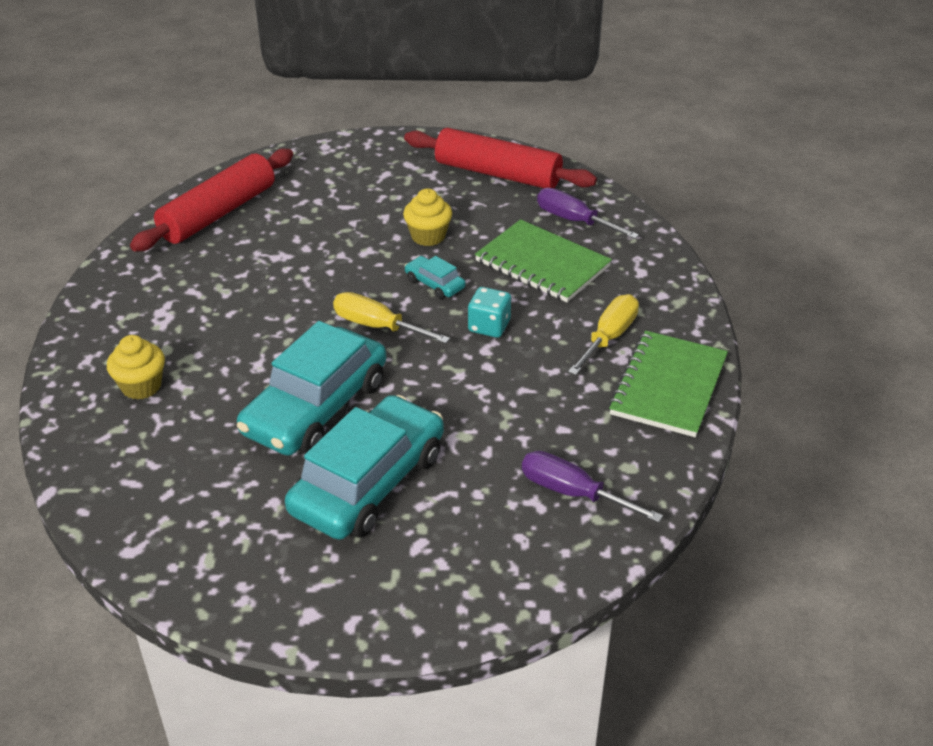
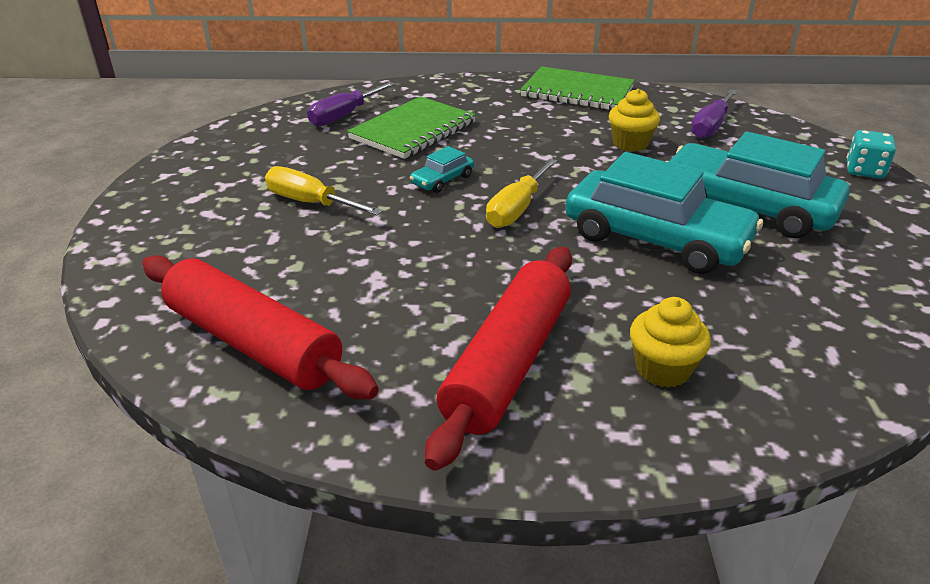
camera: 90 degrees left, 5 degrees down
(428, 236) = (354, 184): yellow cupcake -> yellow cupcake (630, 143)
(489, 326) = (511, 154): turquoise dice -> turquoise dice (864, 171)
(497, 174) = (242, 148): red rolling pin -> red rolling pin (508, 363)
(609, 337) = (521, 108): yellow screwdriver -> yellow screwdriver (311, 203)

